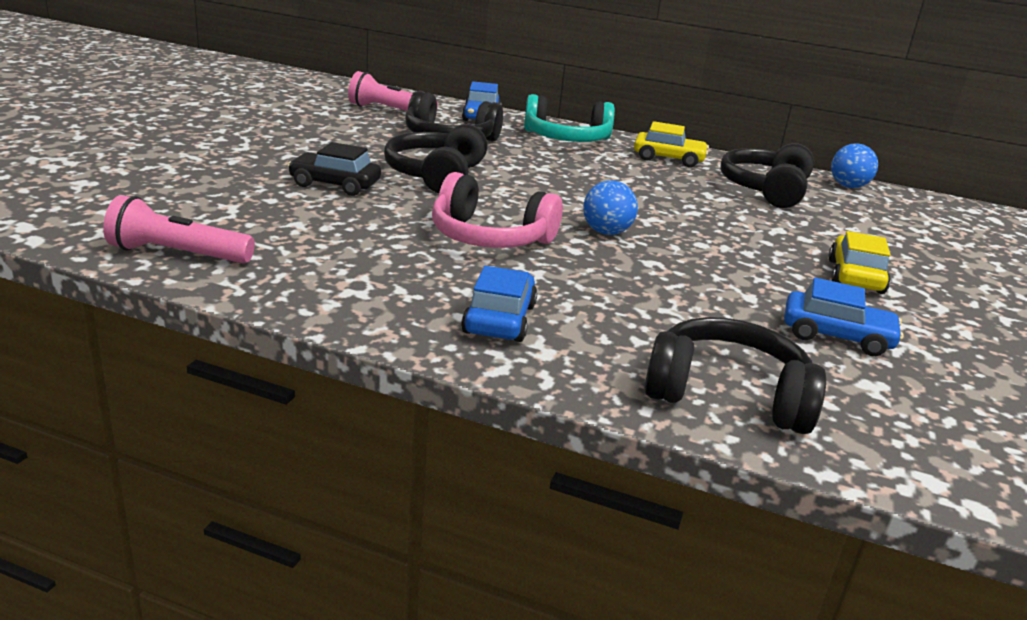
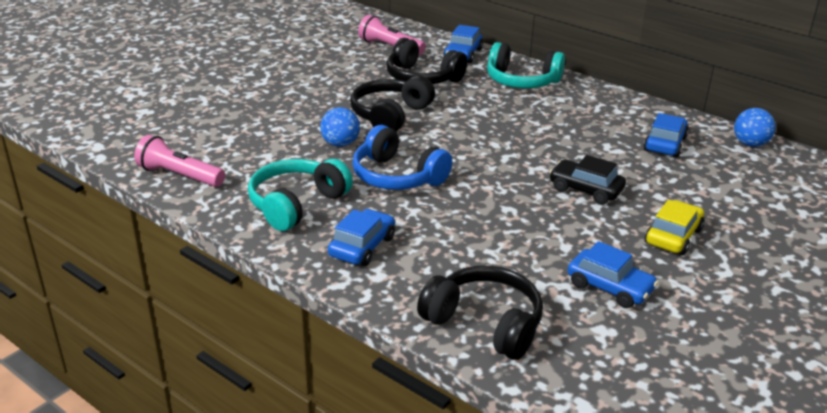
camera: 20 degrees right, 5 degrees up
(335, 184) = (310, 121): black car -> black car (585, 190)
(375, 277) = (297, 204): none -> turquoise headphones
(490, 237) = (397, 176): pink headphones -> blue headphones
(606, 232) = (491, 178): blue ball -> blue ball (340, 144)
(668, 158) = (599, 106): yellow car -> none
(766, 190) = (664, 144): black headphones -> blue car

